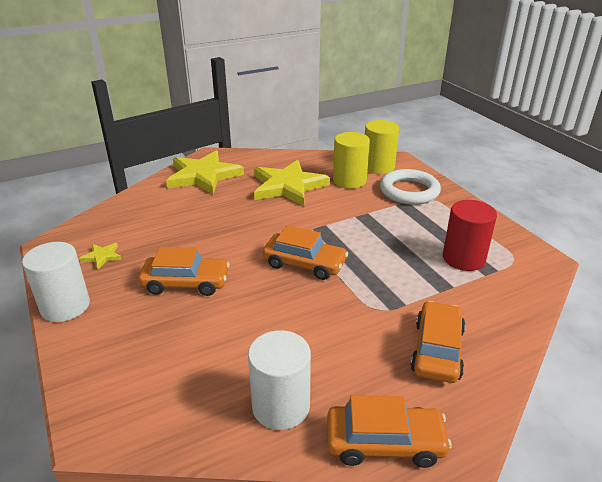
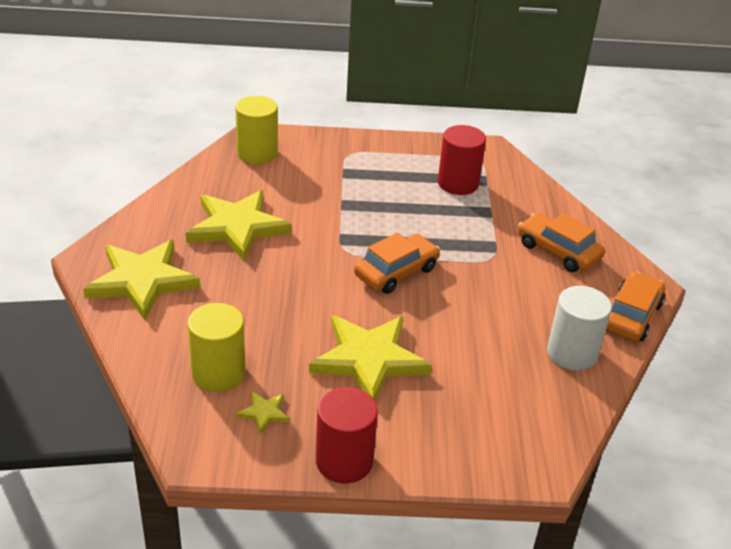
camera: 65 degrees left, 5 degrees up
(65, 306) = (344, 461): white cylinder -> red cylinder
(186, 283) = (368, 359): orange car -> yellow star
(349, 180) = (267, 183): yellow cylinder -> yellow cylinder (218, 373)
(409, 191) = (325, 158): white ring -> none

